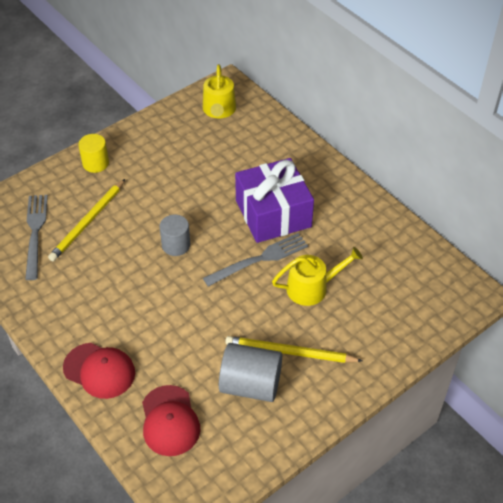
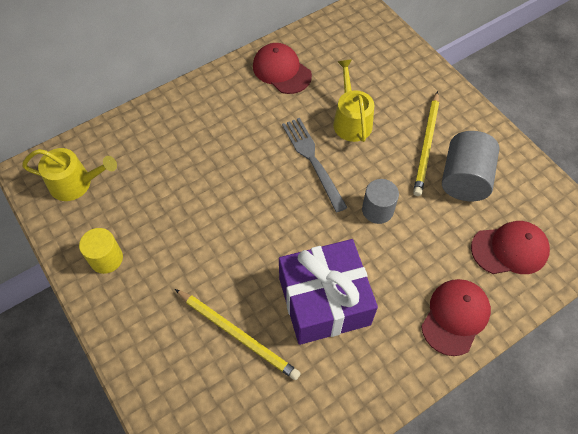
camera: 85 degrees left, 10 degrees up
(35, 232) = (246, 401): grey fork -> none
(95, 163) = (135, 327): yellow cylinder -> yellow cylinder (106, 258)
(176, 245) = (285, 237): grey cylinder -> grey cylinder (377, 210)
(273, 213) = (251, 143): purple gift -> purple gift (324, 301)
(366, 229) = (281, 71): none -> red cap

